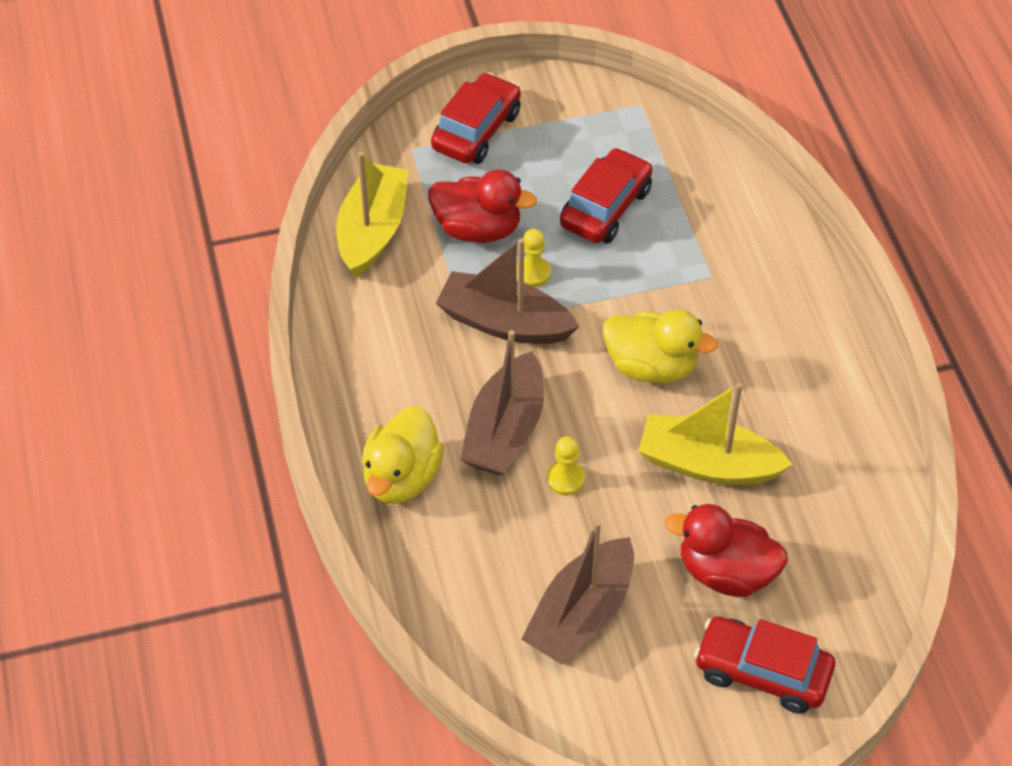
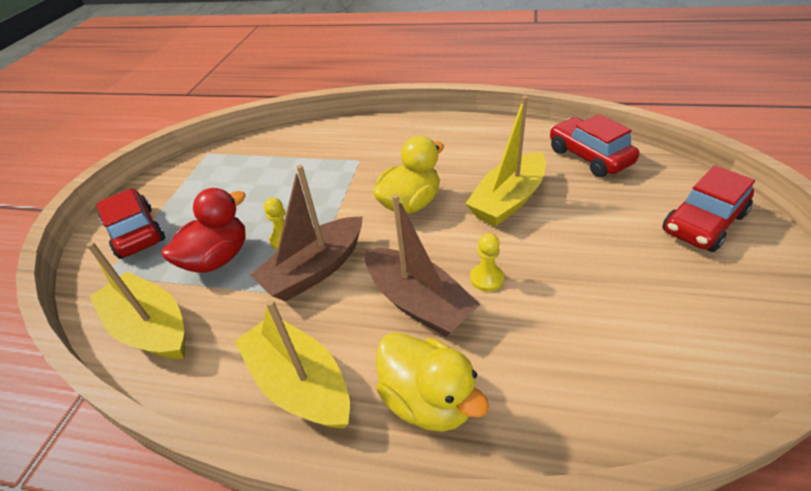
camera: 60 degrees left, 10 degrees down
(373, 377) = (300, 383): none -> yellow boat
(581, 614) = (630, 310): brown boat -> none
(605, 207) = (266, 188): red car -> red car (589, 156)
(726, 572) = (607, 217): red duck -> none

